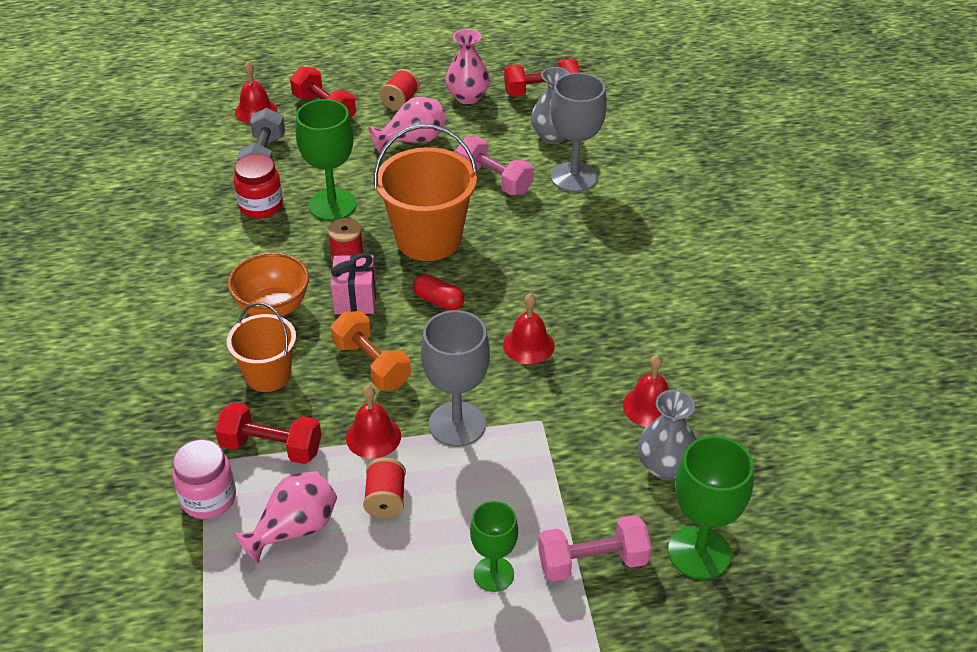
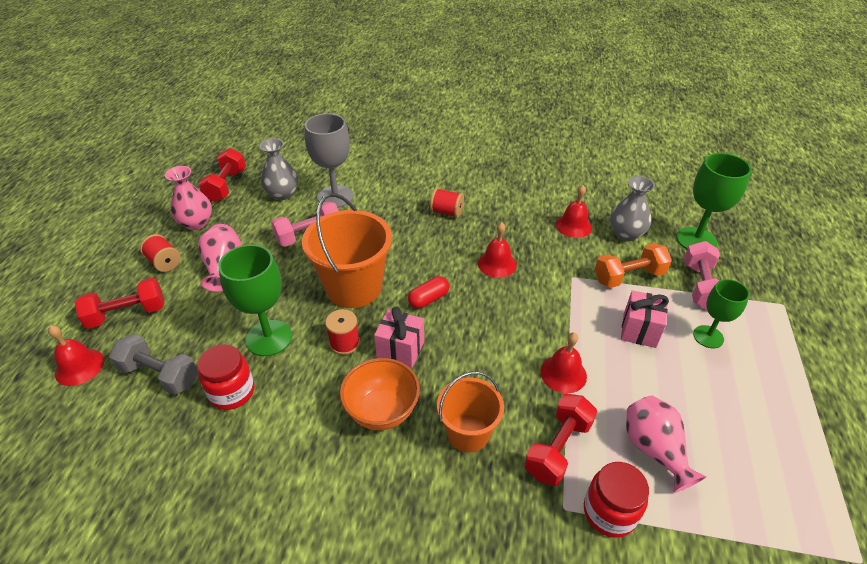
camera: 70 degrees left, 0 degrees up
(208, 498) = (609, 512): pink jar -> red jar
(371, 365) = (483, 356): orange dumbbell -> orange dumbbell (629, 277)
(386, 499) = (631, 381): red spool -> red spool (446, 212)
(457, 424) = (563, 321): grey goblet -> none
(473, 500) = (639, 330): none -> pink gift

